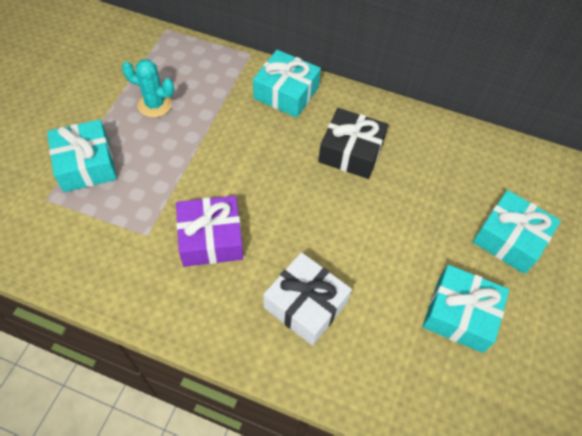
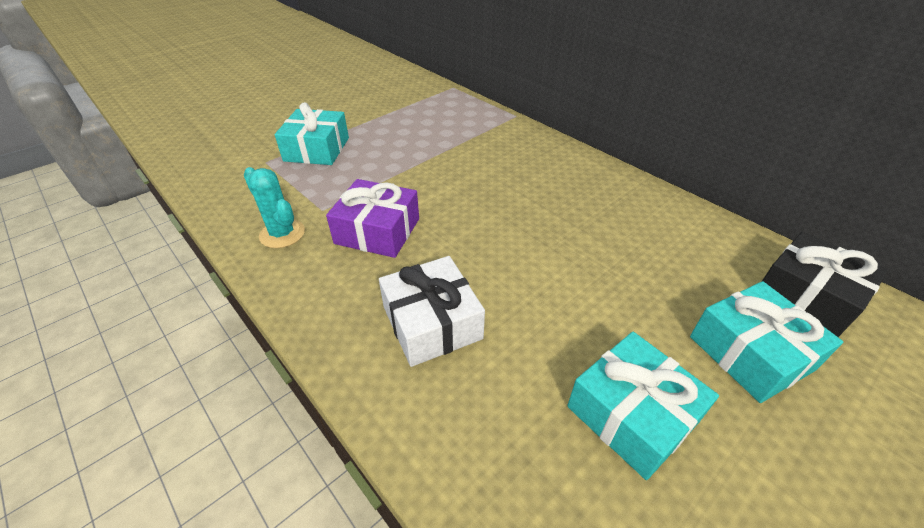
camera: 30 degrees right, 15 degrees down
(155, 105) = (405, 127): turquoise cactus -> turquoise cactus (282, 234)
(286, 93) = (532, 147): turquoise gift -> none
(351, 152) = (573, 207): black gift -> black gift (807, 296)

